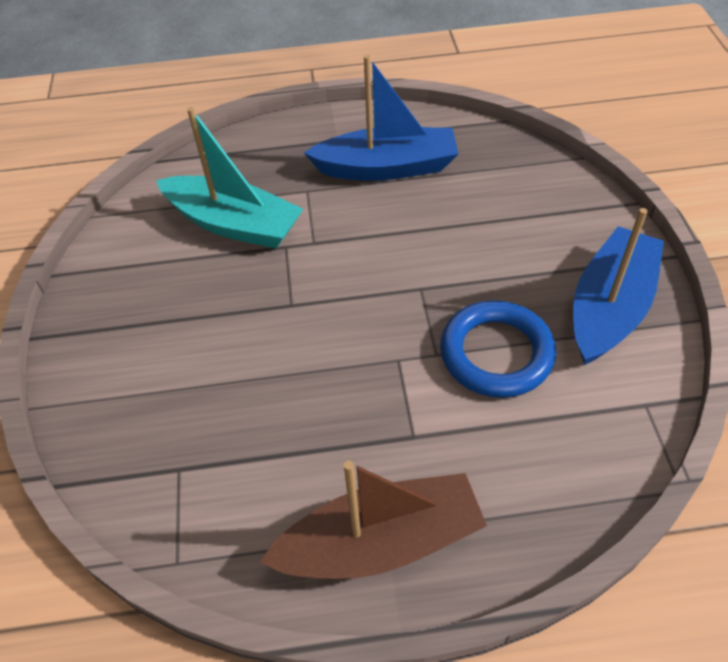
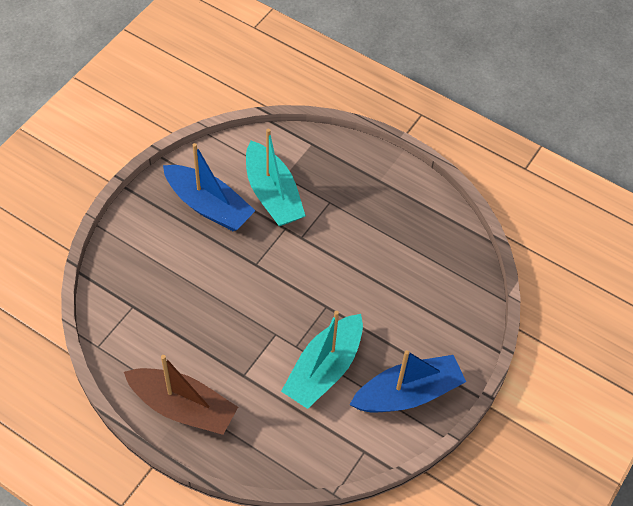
camera: 35 degrees right, 5 degrees up
(387, 167) = (387, 220): blue boat -> blue boat (209, 206)
(496, 353) = (324, 369): blue ring -> turquoise boat

